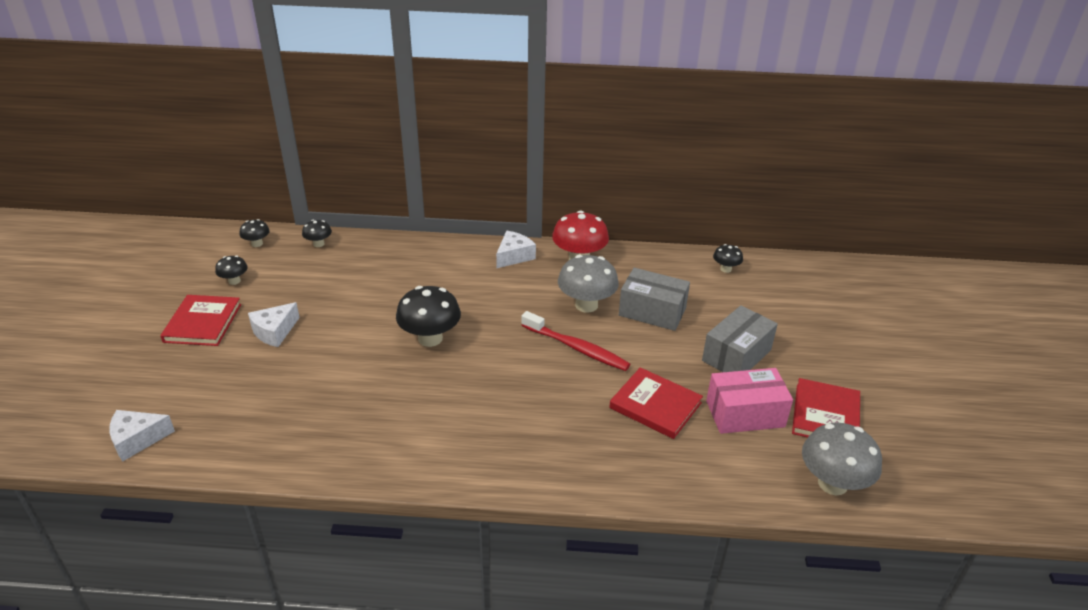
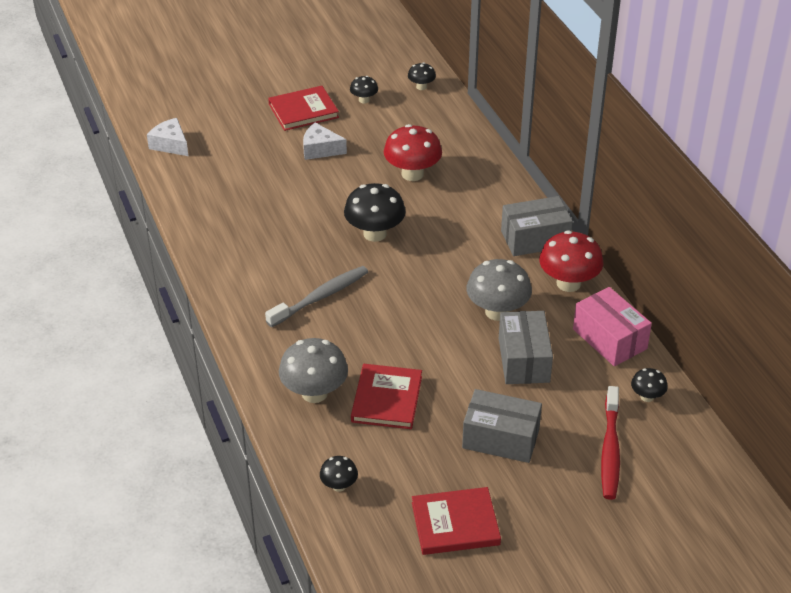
camera: 65 degrees right, 5 degrees up
(318, 244) = (450, 118): black mushroom -> black mushroom (339, 485)
(370, 289) = (412, 174): none -> red mushroom
(489, 403) = (320, 297): none -> grey toothbrush
(514, 256) = (535, 239): white cheese -> grey box
(576, 348) = (429, 325): red toothbrush -> red toothbrush (610, 449)
(745, 414) = (417, 463): pink box -> pink box (609, 339)
(832, 483) = (363, 544): grey mushroom -> grey mushroom (314, 393)

